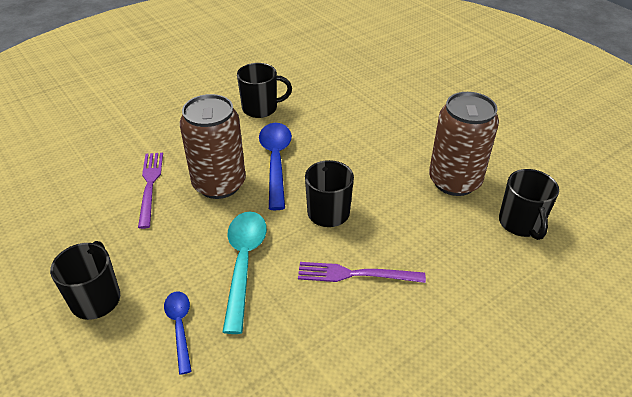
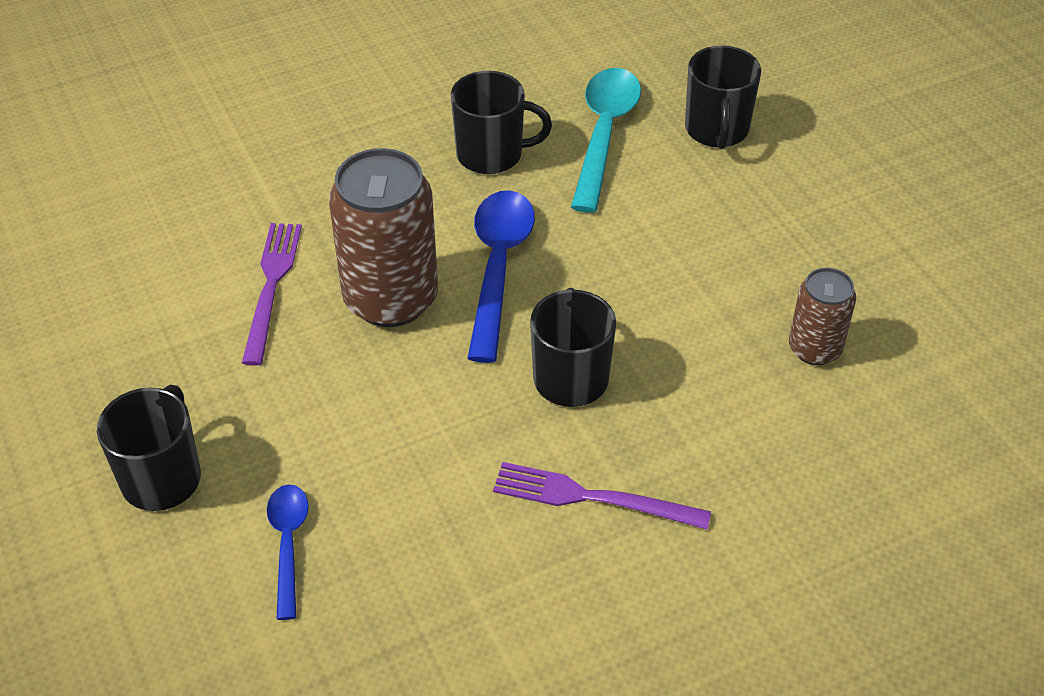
camera: 10 degrees right, 5 degrees up
(243, 263) = (408, 451): turquoise spoon -> turquoise spoon (604, 134)
(454, 181) = (814, 349): brown can -> brown can, size x0.55
(521, 224) = (911, 447): black mug -> black mug (717, 130)

